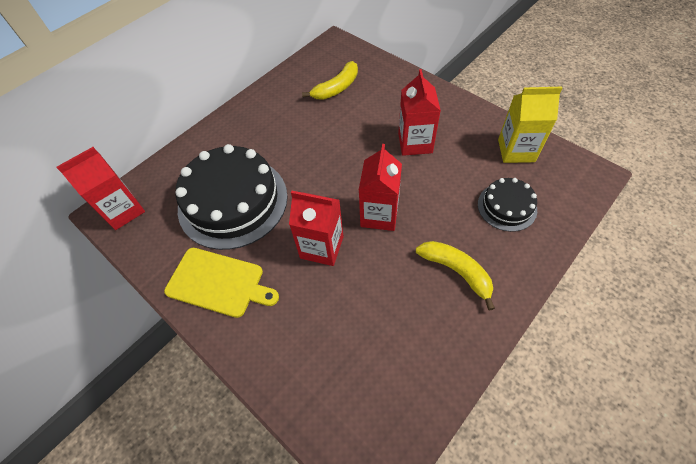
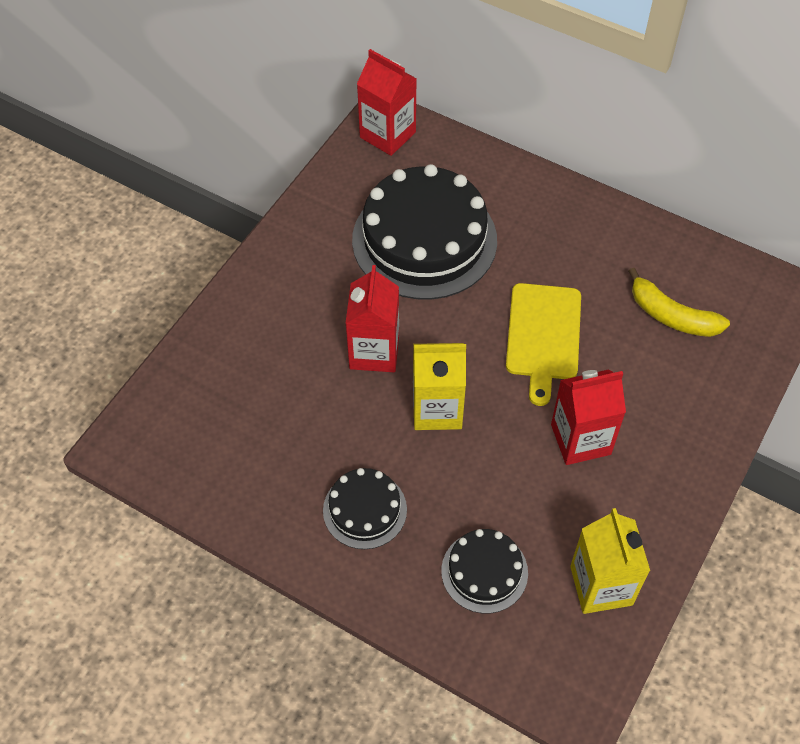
camera: 75 degrees right, 0 degrees up
(218, 282) = (308, 257): yellow cutting board -> yellow cutting board (543, 336)
(379, 215) = (437, 409): red carton -> yellow carton
(456, 271) = (365, 510): yellow banana -> black cake

